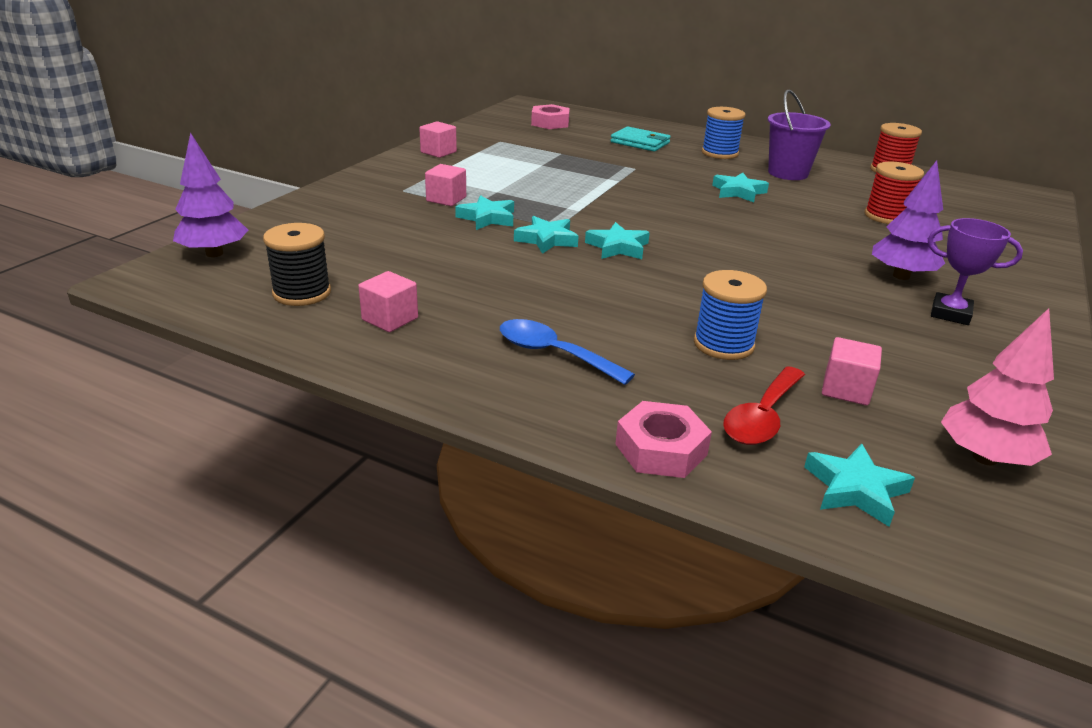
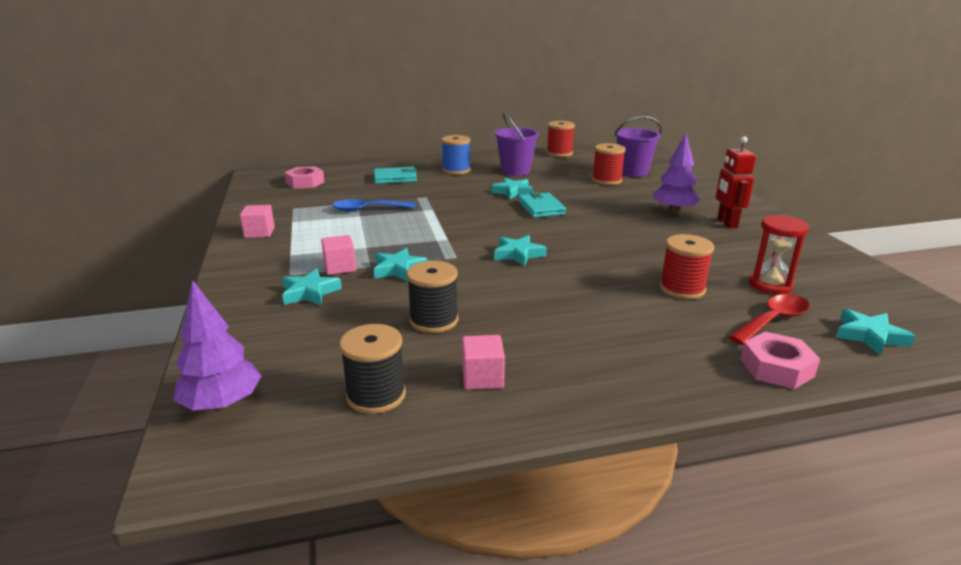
camera: 40 degrees left, 5 degrees down
(437, 265) = (434, 320): none -> black spool
(547, 240) = (468, 268): turquoise star -> turquoise star (310, 292)
(554, 354) = (622, 343): blue spoon -> blue spoon (368, 209)
(723, 344) = (682, 289): blue spool -> red spool
(735, 217) = (541, 208): none -> turquoise wallet
(762, 417) = (773, 321): red spoon -> red spoon turned 120 degrees counterclockwise
(846, 389) = (770, 285): pink cube -> red hourglass
(947, 219) = (633, 172): none -> purple bucket
(950, 313) = (726, 223): purple trophy -> red robot
(984, 458) = (868, 290): pink tree -> none

